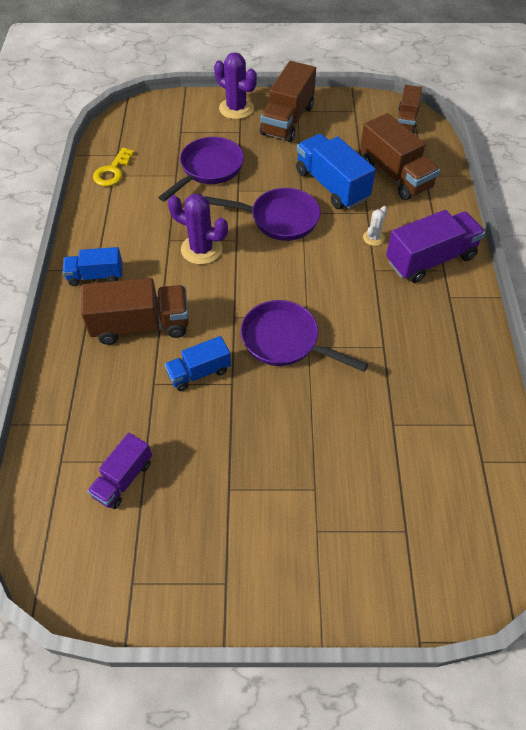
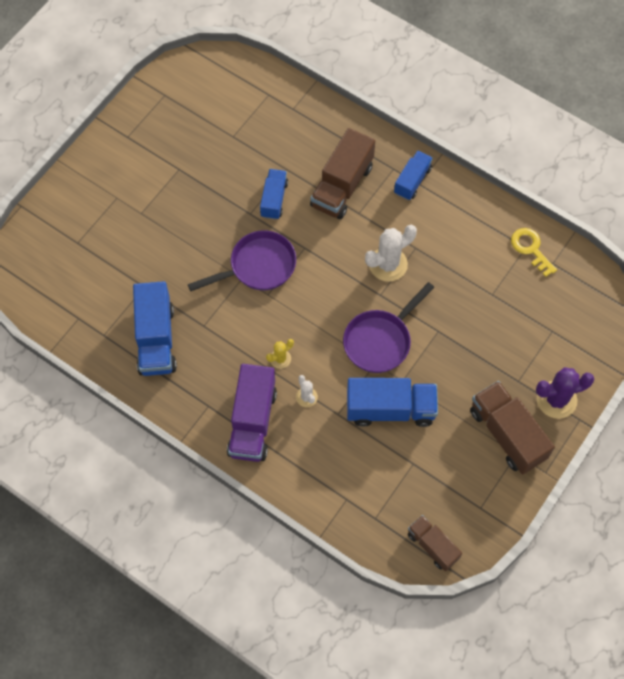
camera: 125 degrees right, 10 degrees up
(123, 479) = (230, 120): purple truck -> none
(201, 249) = (388, 264): purple cactus -> white cactus
(208, 169) = (481, 324): purple pan -> none
(358, 273) = (280, 359): none -> yellow cactus
(395, 175) = (365, 472): brown truck -> none
(433, 375) = (156, 339): none -> blue truck

